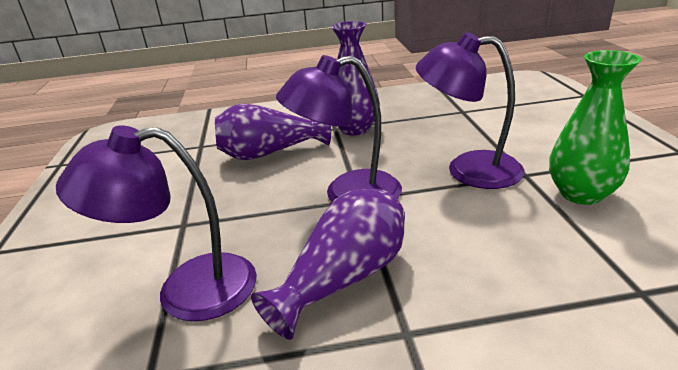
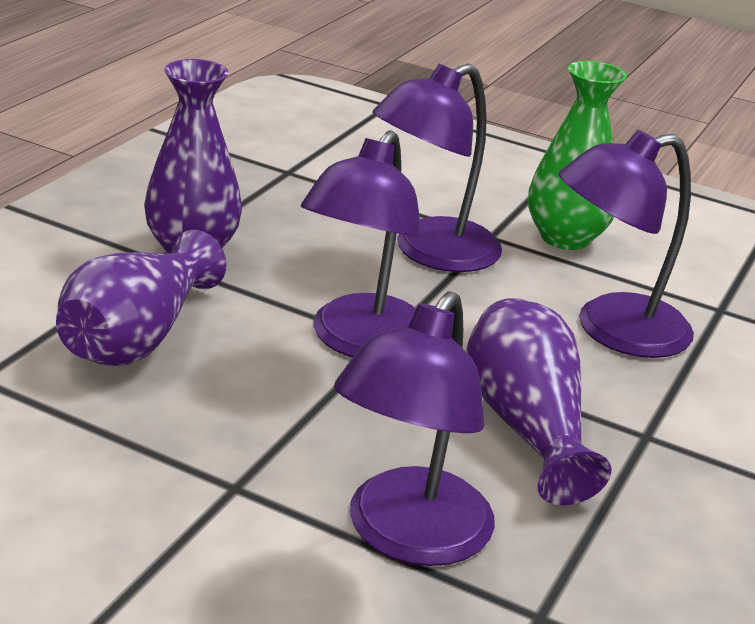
camera: 60 degrees left, 0 degrees up
(510, 259) = (612, 330): none -> purple lamp

